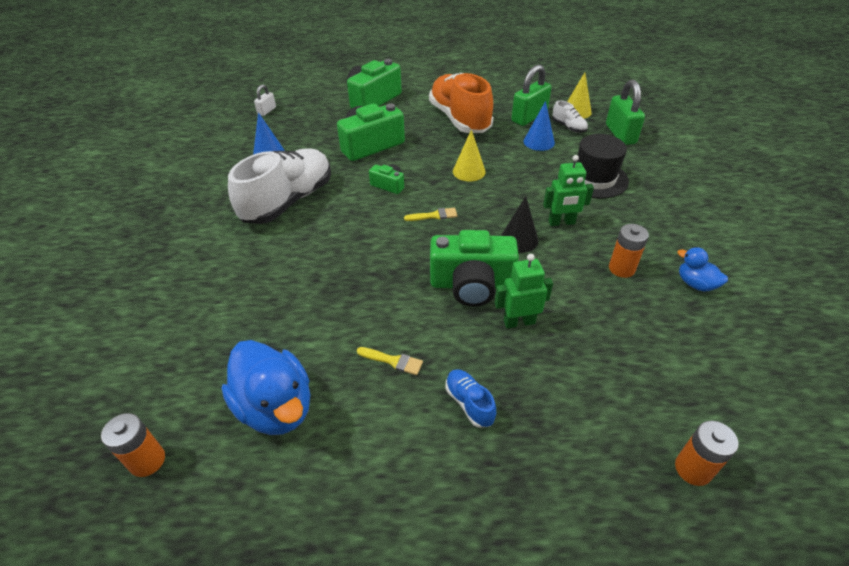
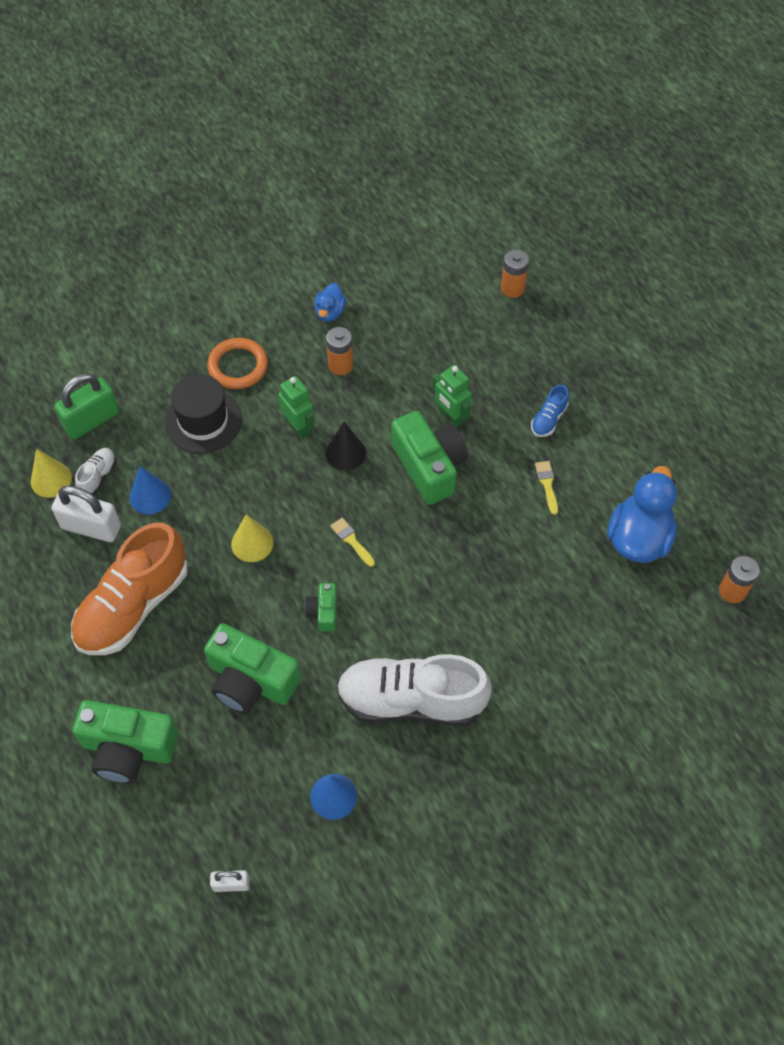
camera: 120 degrees left, 15 degrees up
(529, 117) = (91, 527): green padlock -> white padlock
(645, 209) = (238, 366): none -> orange ring

